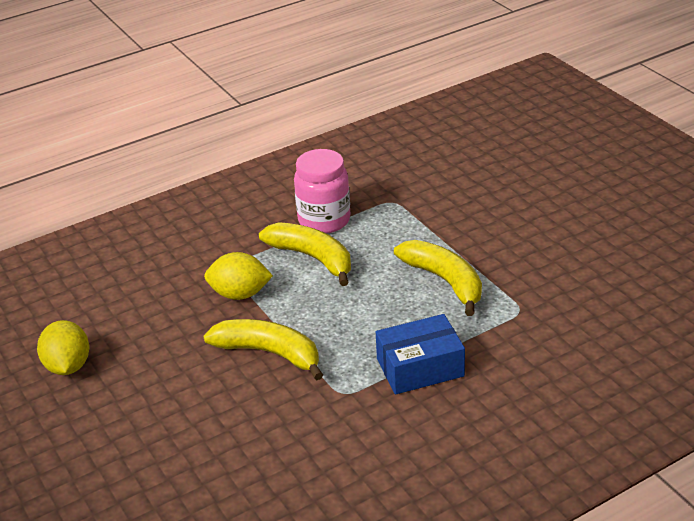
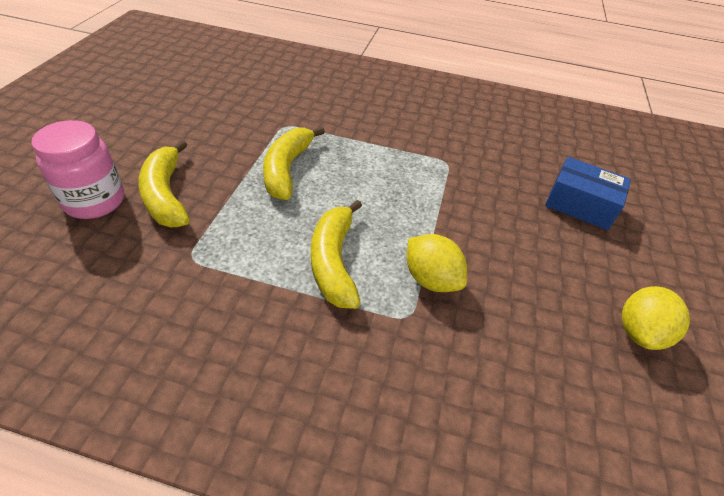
camera: 140 degrees left, 10 degrees up
(269, 353) = (462, 216): yellow banana -> yellow banana (166, 195)
(324, 220) = (267, 291): pink jar -> pink jar (95, 201)
(420, 367) = (386, 142): blue box -> blue box (580, 204)

